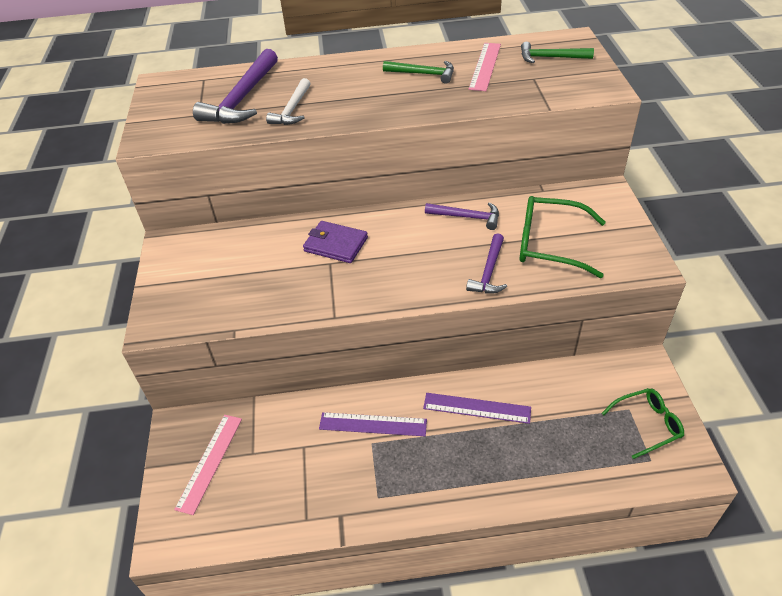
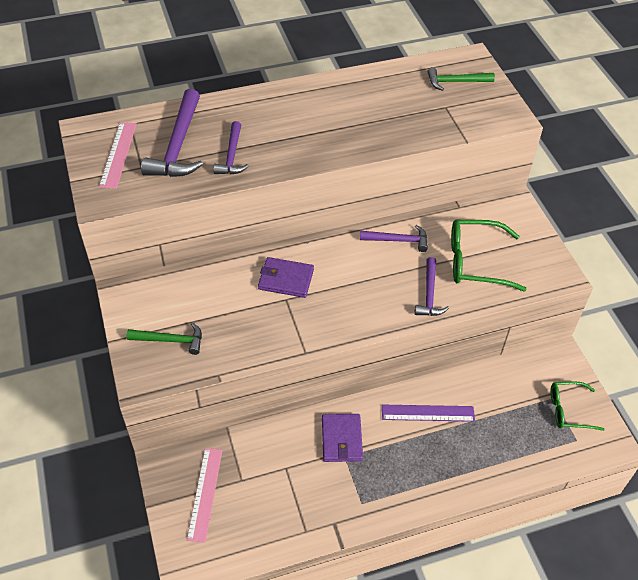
camera: 15 degrees left, 5 degrees up
(292, 109) = (232, 155): white hammer -> purple hammer
(373, 424) = (341, 439): purple ruler -> purple wallet
(423, 74) = (344, 107): green hammer -> green hammer (170, 340)
(485, 66) = (398, 95): pink ruler -> pink ruler (118, 154)
(646, 425) = (569, 410): green glasses -> green glasses turned 150 degrees counterclockwise

